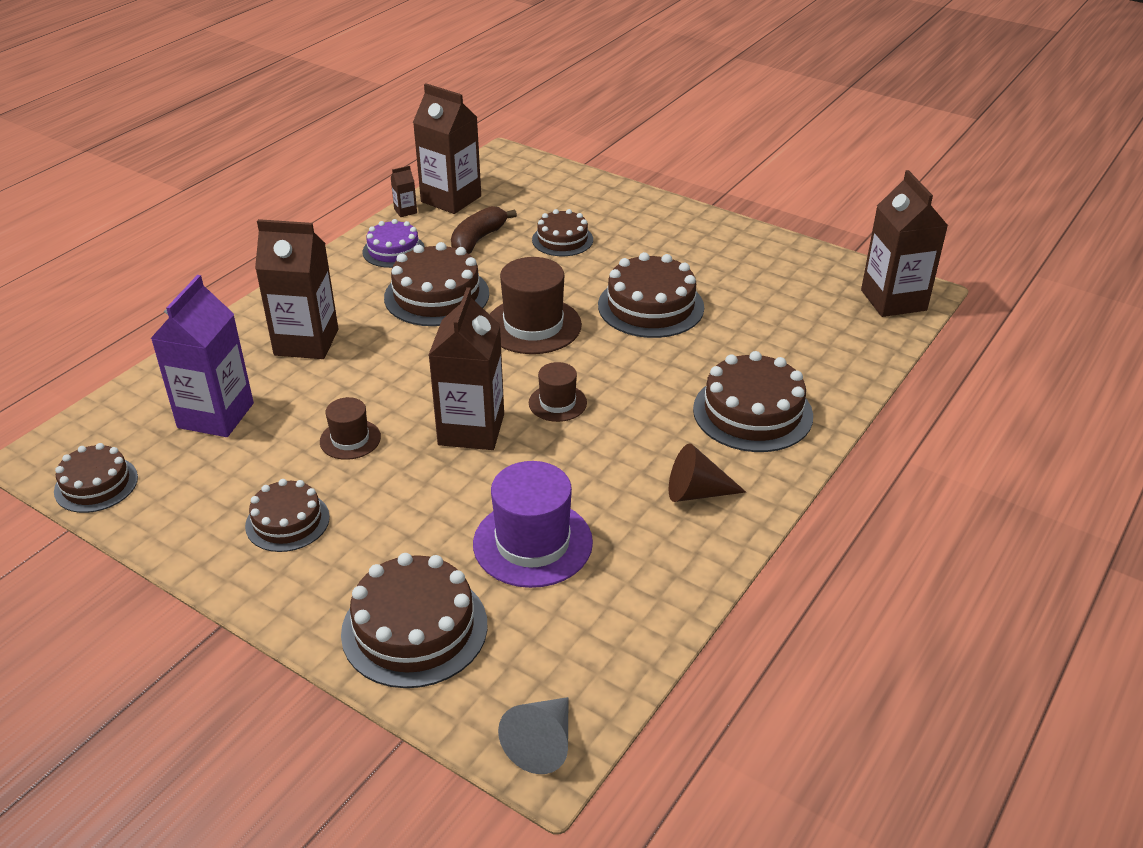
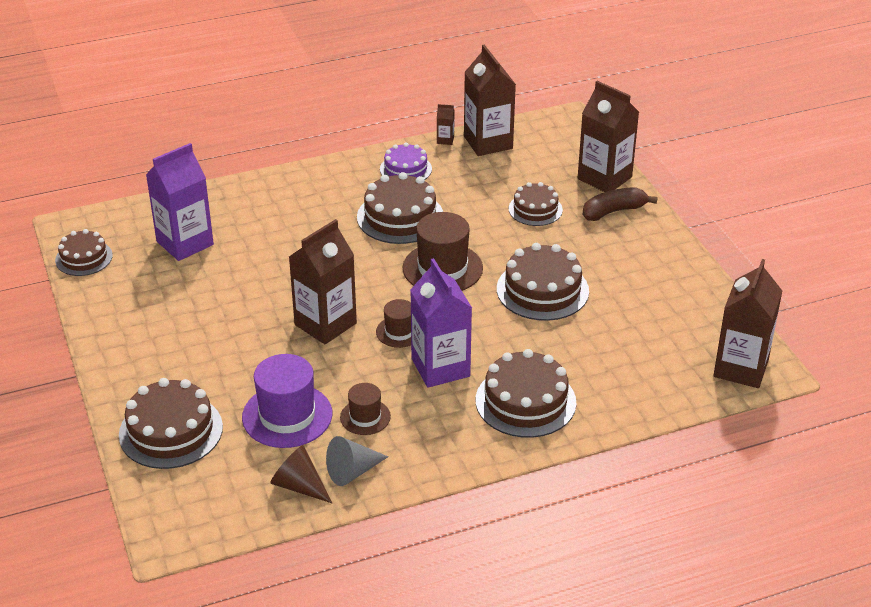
camera: 35 degrees right, 0 degrees up
(287, 521) = (163, 331): brown cake -> none
(306, 342) = (283, 216): brown carton -> brown carton (604, 178)
(350, 439) = (246, 296): brown hat -> brown hat (365, 417)
(478, 240) = (473, 184): brown banana -> brown banana (613, 211)
(542, 743) = (174, 531): grey cone -> grey cone (352, 471)
(637, 418) = (440, 367): none -> purple carton
(696, 492) = (423, 436): brown cone -> brown cone (299, 485)

